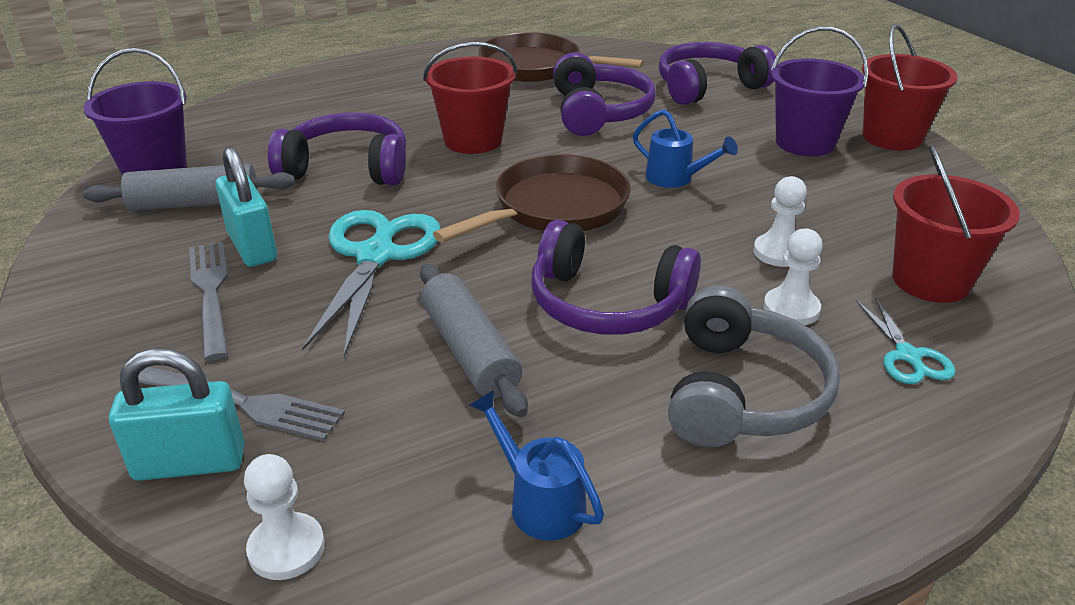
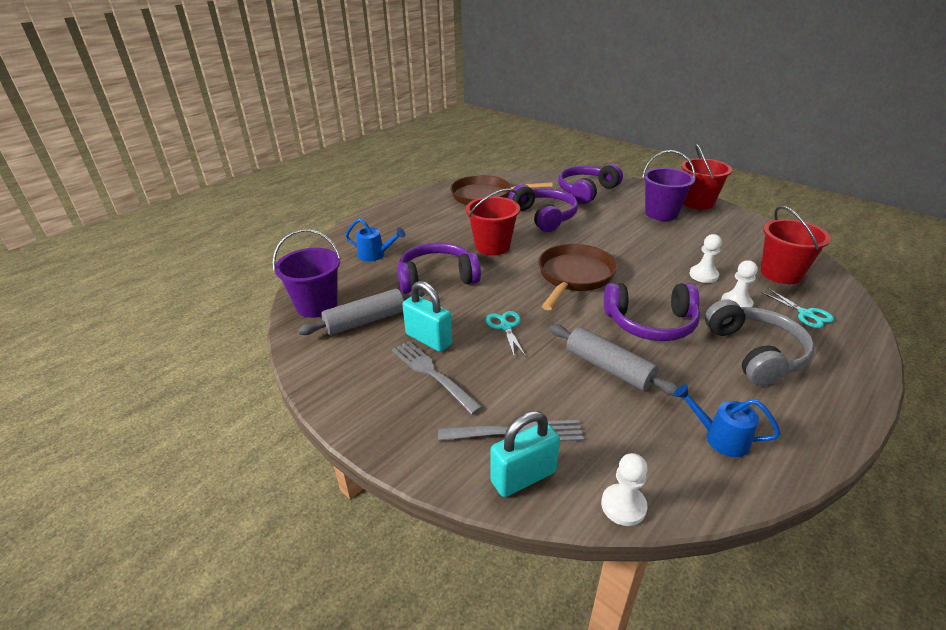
camera: 20 degrees left, 0 degrees up
(376, 256) = (505, 327): turquoise scissors -> turquoise scissors, size x0.51
(675, 178) = (618, 246): blue watering can -> blue watering can (375, 255)

